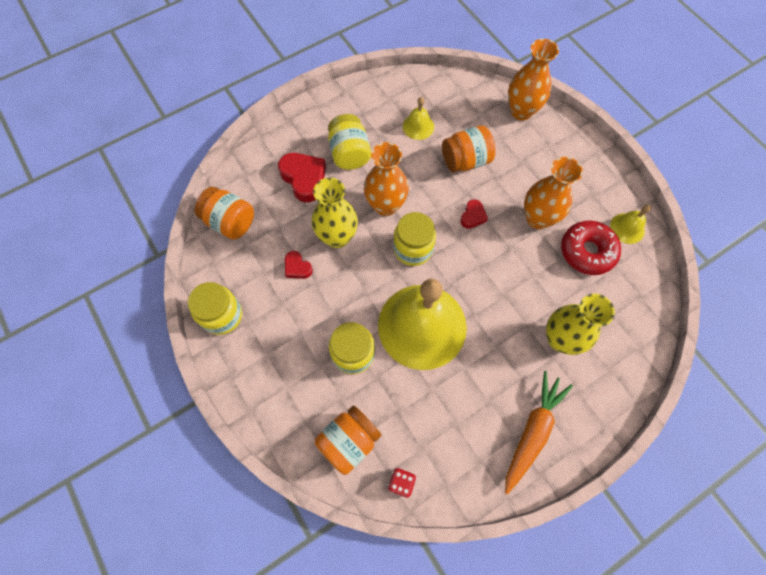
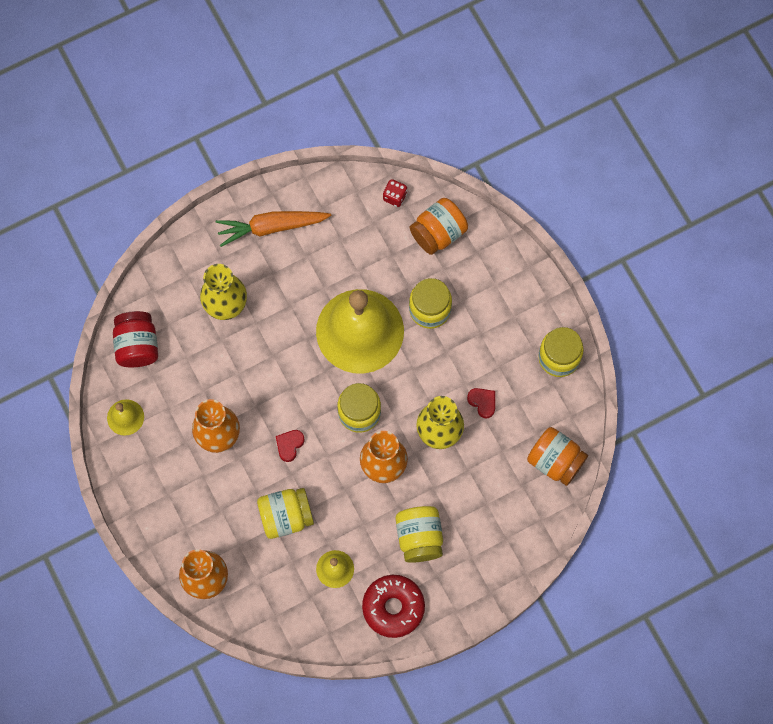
camera: 175 degrees left, 5 degrees up
(304, 179) = (473, 508): red heart -> none
(465, 161) = (286, 516): orange jar -> yellow jar
(532, 431) = (271, 227): orange carrot -> orange carrot turned 45 degrees clockwise
(587, 251) = (176, 394): red donut -> red donut (393, 607)
(636, 293) = (137, 346): none -> red jar

